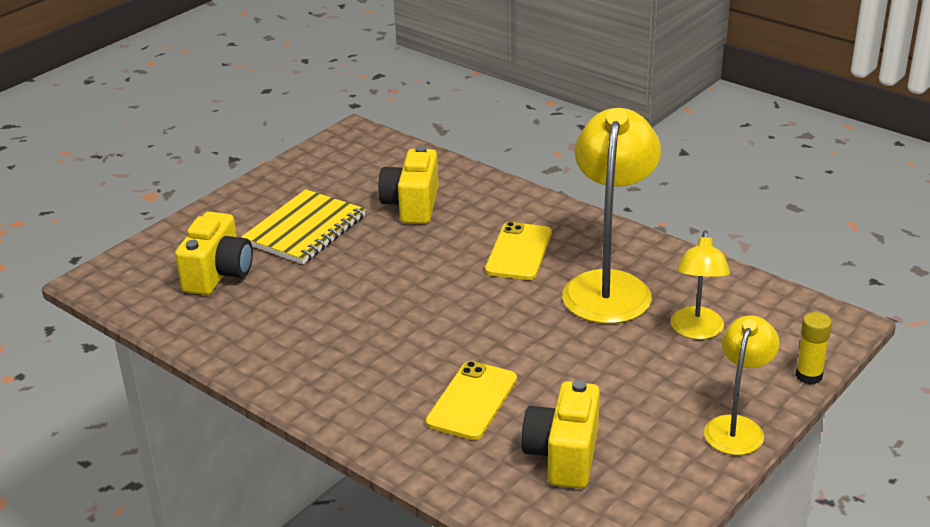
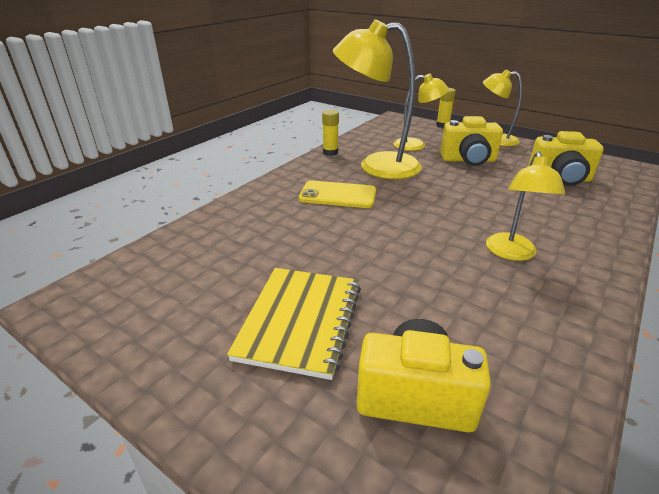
camera: 95 degrees left, 0 degrees up
(305, 230) = (300, 321): yellow notebook -> yellow notebook turned 75 degrees clockwise
(372, 356) = (512, 253): none -> yellow lamp
(412, 205) = (257, 248): yellow camera -> yellow camera (468, 160)
(472, 401) = (533, 208): yellow phone -> none
(657, 249) = (330, 152): none -> yellow glue stick

